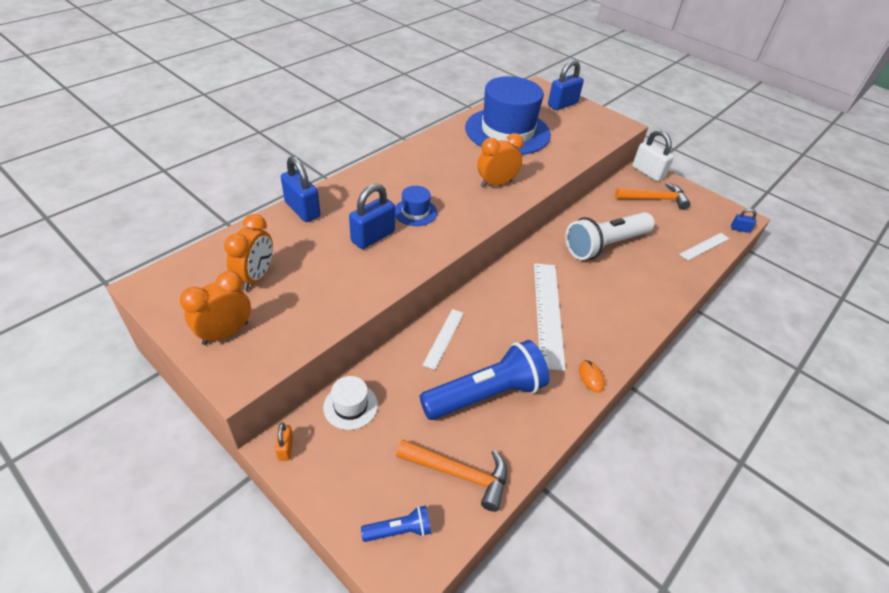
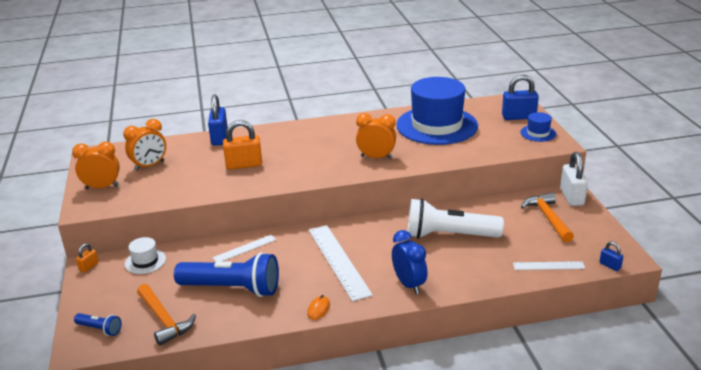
camera: 40 degrees right, 15 degrees down
(373, 237) = (244, 165): blue padlock -> orange padlock
(415, 212) = (291, 159): blue hat -> blue hat (538, 133)
(548, 313) = (338, 261): white ruler -> white ruler turned 60 degrees counterclockwise
(631, 312) = (409, 284): none -> blue clock
(654, 199) = (548, 218): orange hammer -> orange hammer turned 135 degrees counterclockwise

